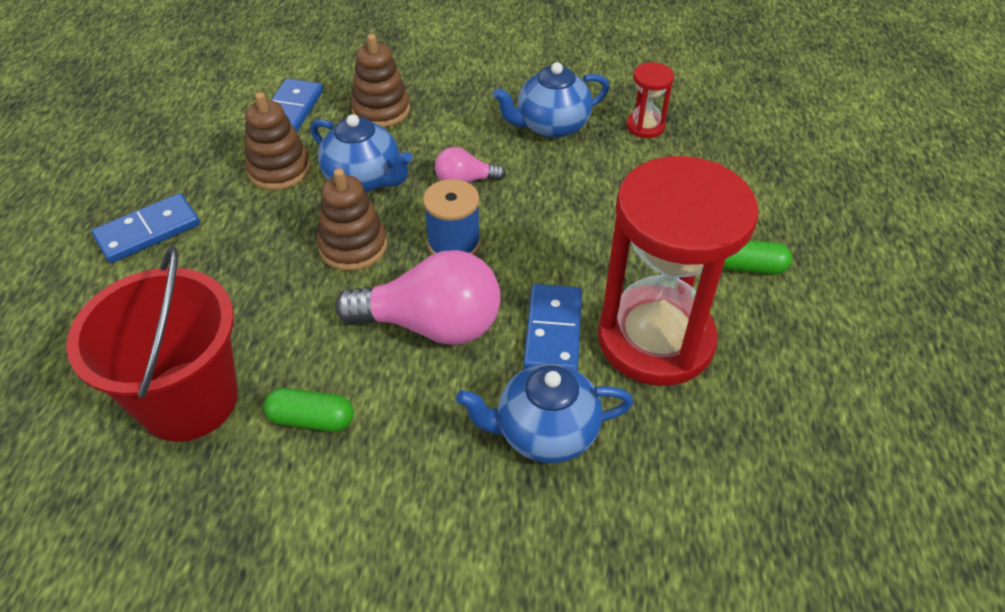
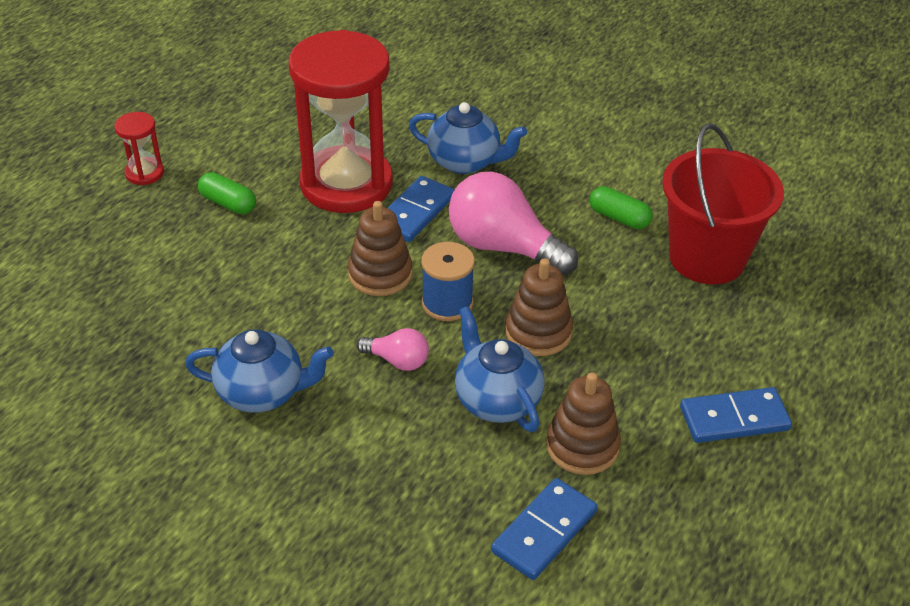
camera: 155 degrees left, 5 degrees down
(381, 110) = (433, 490): brown stacking toy -> brown stacking toy (380, 274)
(645, 126) = (169, 355): red hourglass -> red hourglass (144, 173)

